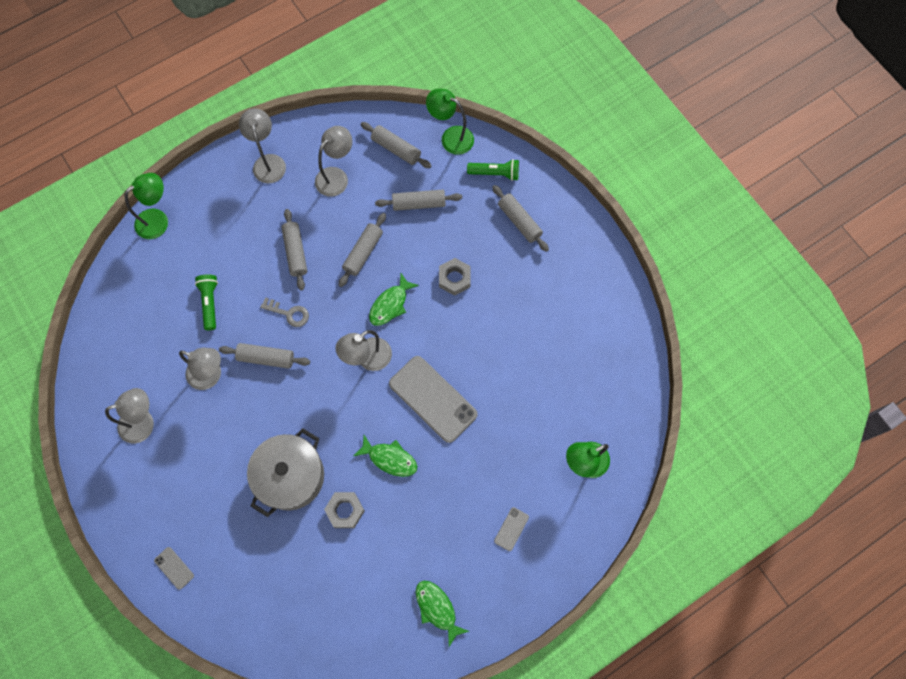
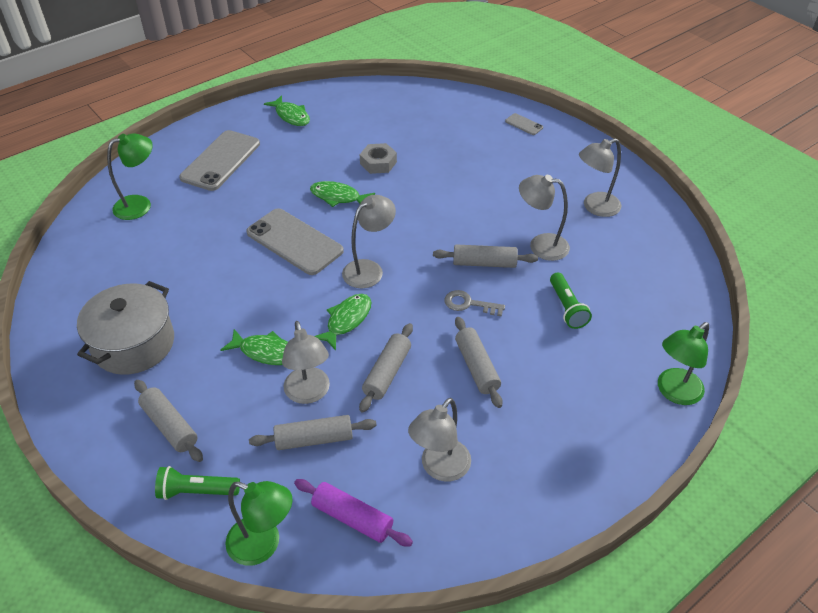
camera: 175 degrees right, 25 degrees down
(268, 162) = (548, 482): grey lamp -> grey lamp (309, 393)
(290, 476) = (435, 180): grey pot -> grey pot (133, 344)
(396, 149) = (352, 518): grey rolling pin -> purple rolling pin
(454, 278) = (266, 352): grey nut -> green fish
(511, 529) = (221, 161): grey phone -> grey phone, size x2.29

